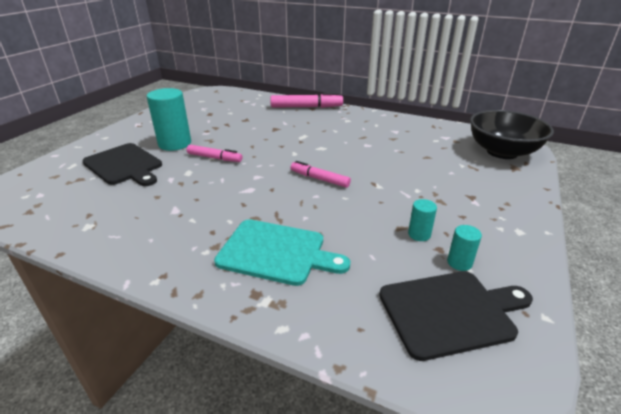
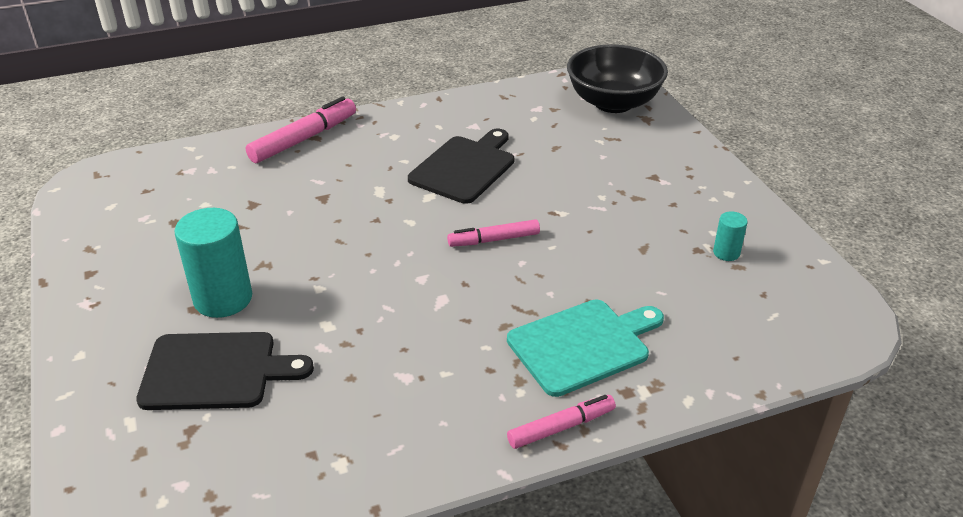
camera: 45 degrees left, 5 degrees up
(214, 158) = (323, 286): pink marker -> pink marker (561, 427)
(419, 234) = (666, 245): turquoise cylinder -> none
(450, 312) = (770, 299): black cutting board -> black cutting board (465, 167)

